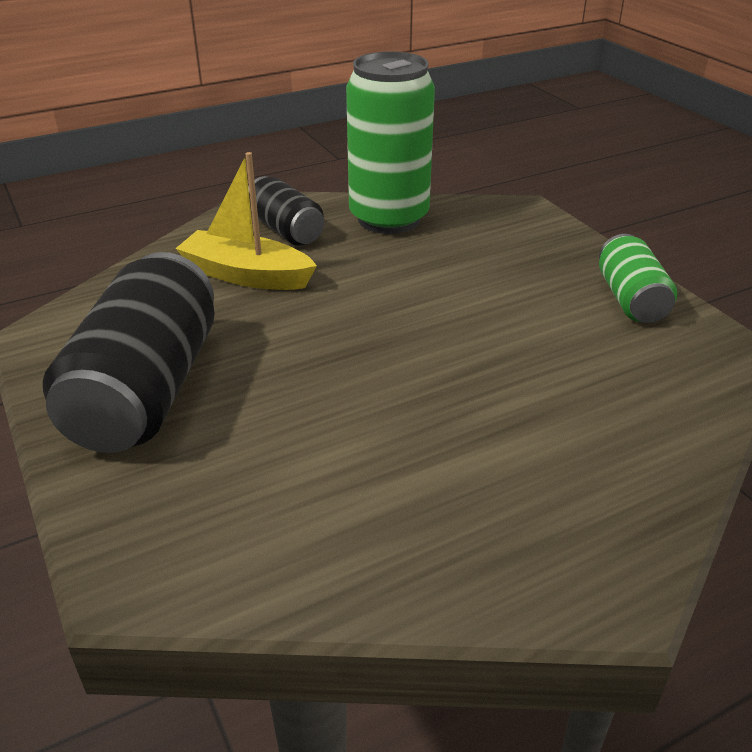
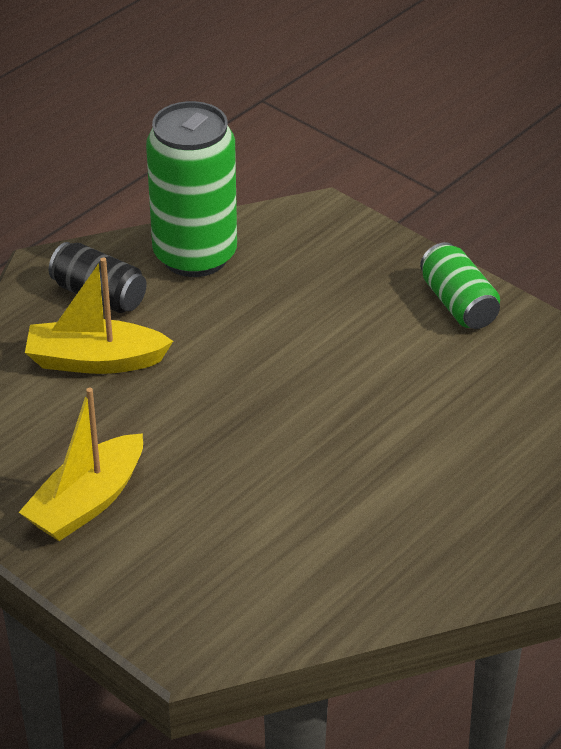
camera: 20 degrees left, 5 degrees up
(147, 390) = (87, 502): black can -> yellow boat

